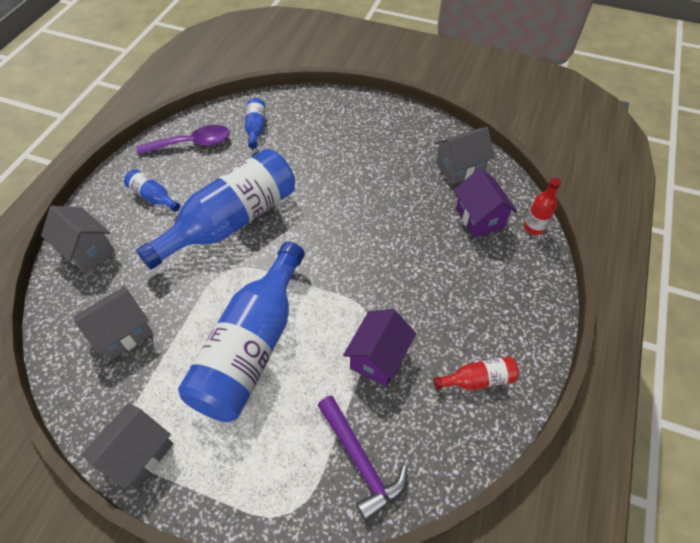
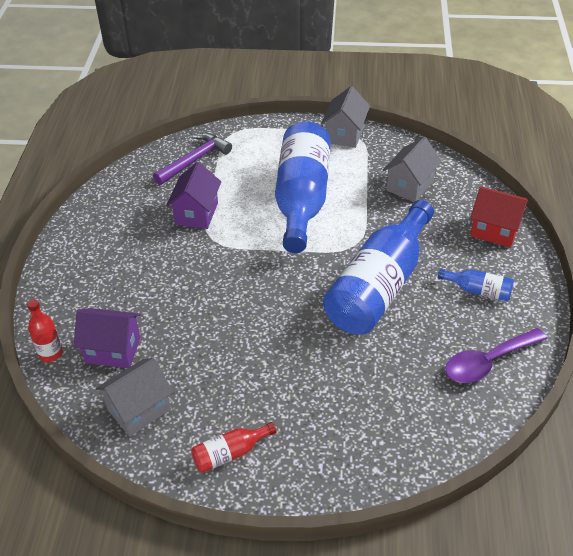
camera: 165 degrees right, 10 degrees down
(88, 251) = (494, 231): grey house -> red house
(256, 128) = (424, 405): blue bottle -> none
(360, 461) = (195, 160): purple hammer -> purple hammer turned 90 degrees clockwise
(478, 379) = (113, 217): red bottle -> red bottle (230, 453)
(479, 218) = (113, 350): purple house -> purple house turned 45 degrees counterclockwise

